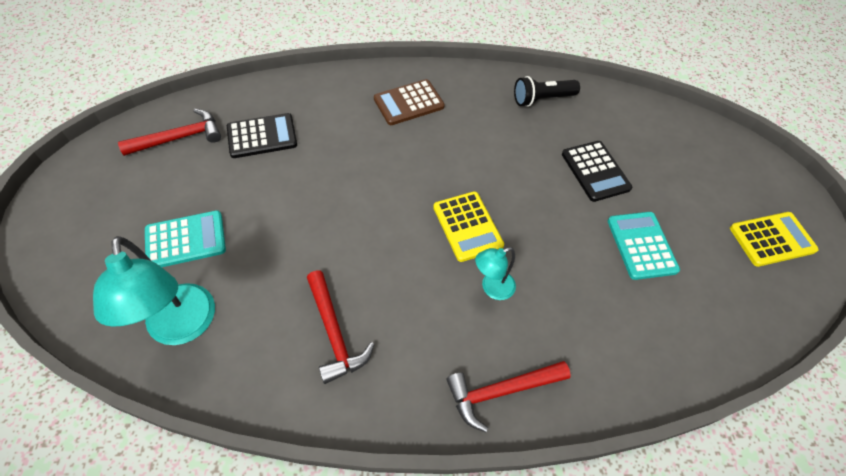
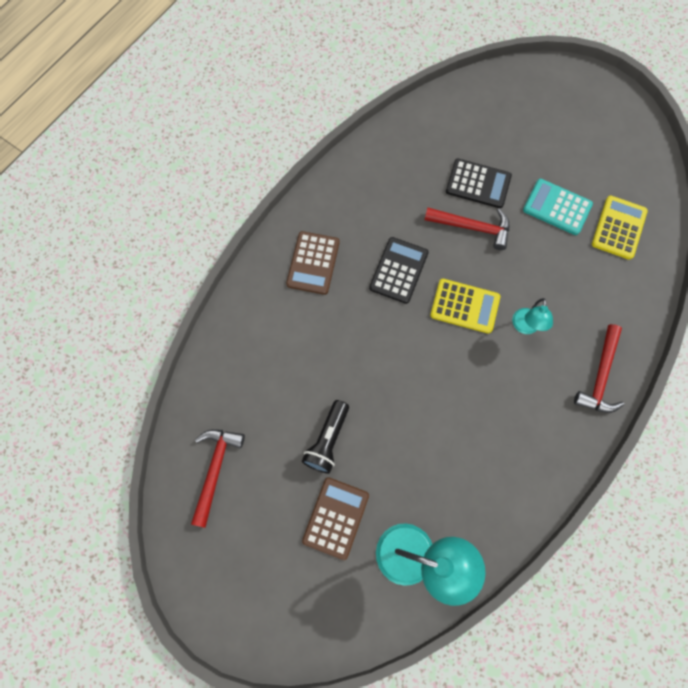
camera: 50 degrees left, 15 degrees up
(185, 240) = (335, 518): turquoise calculator -> brown calculator
(262, 136) = (264, 400): black calculator -> black calculator (398, 270)
(334, 333) = (492, 454): red hammer -> red hammer (472, 227)
(542, 99) = (384, 163): black flashlight -> black flashlight (327, 440)
(772, 239) = (605, 126): yellow calculator -> yellow calculator (618, 228)

